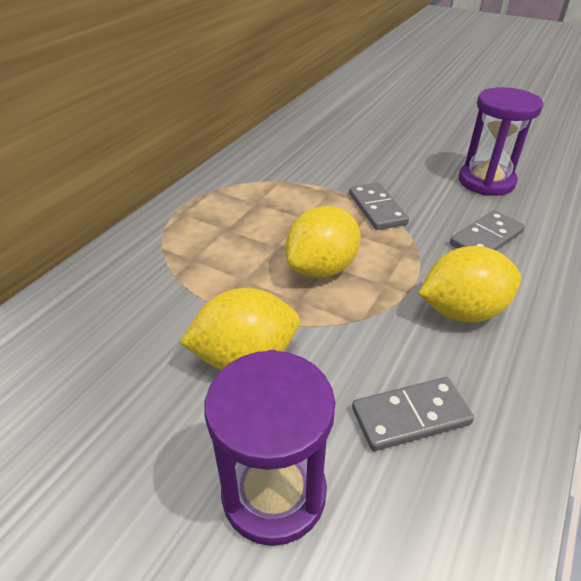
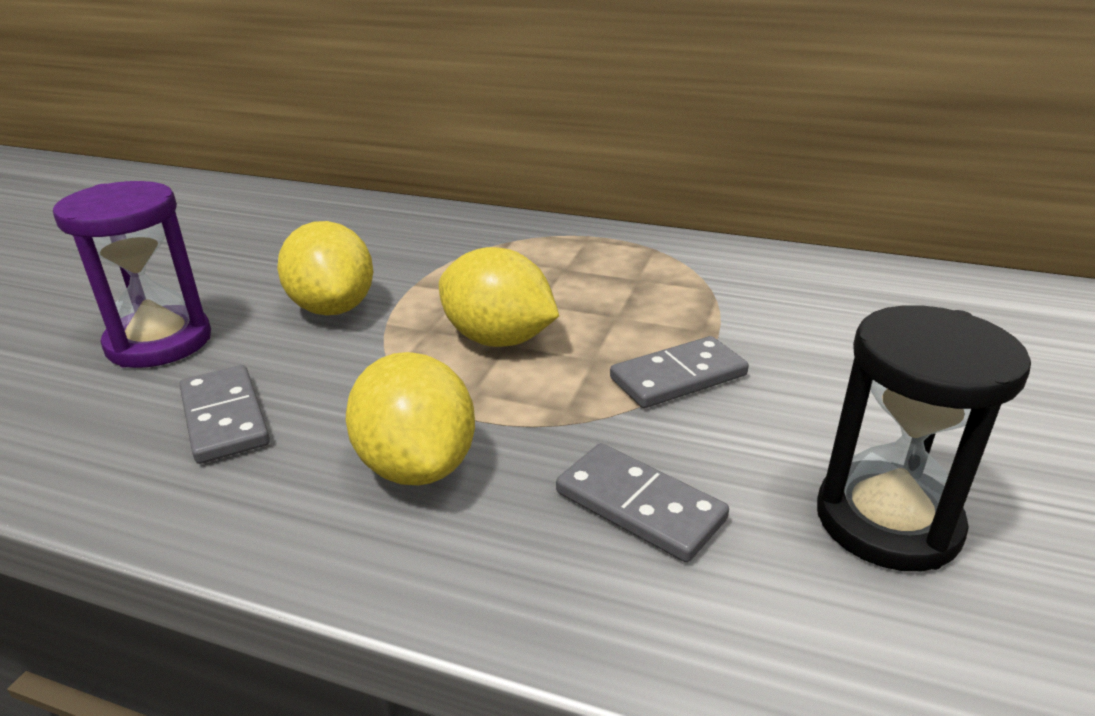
camera: 80 degrees right, 10 degrees down
(486, 181) = (887, 521): purple hourglass -> black hourglass

